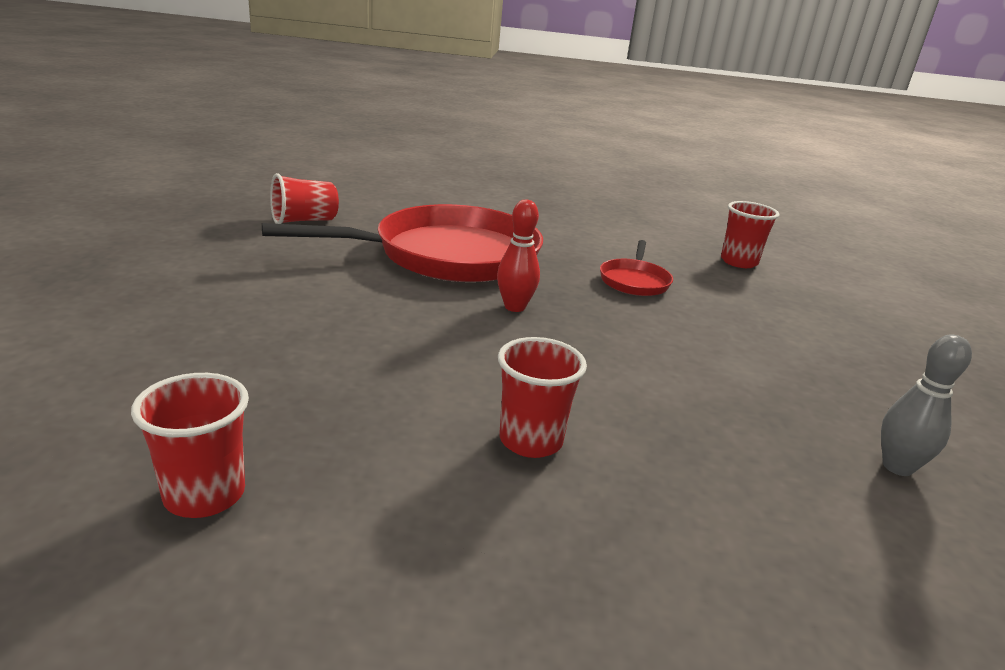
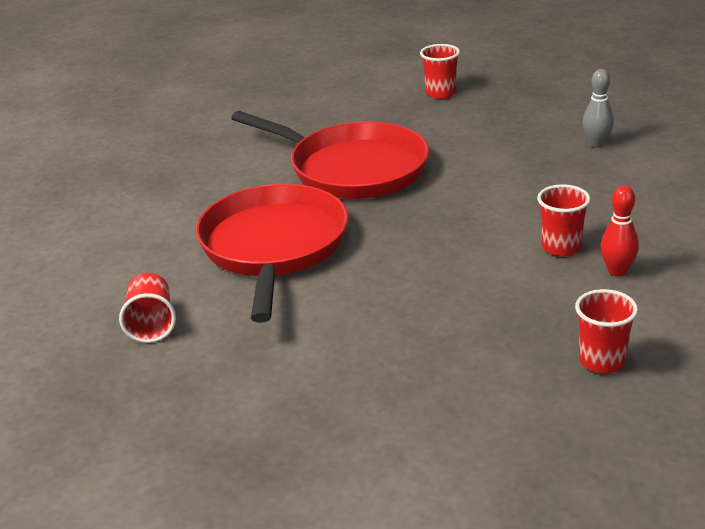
camera: 65 degrees left, 5 degrees up
(514, 307) = (385, 228): red bowling pin -> red bowling pin (617, 271)
(634, 281) = (353, 169): red pan -> red pan, size x2.30
(738, 262) = (329, 117): red cup -> red cup (440, 93)

